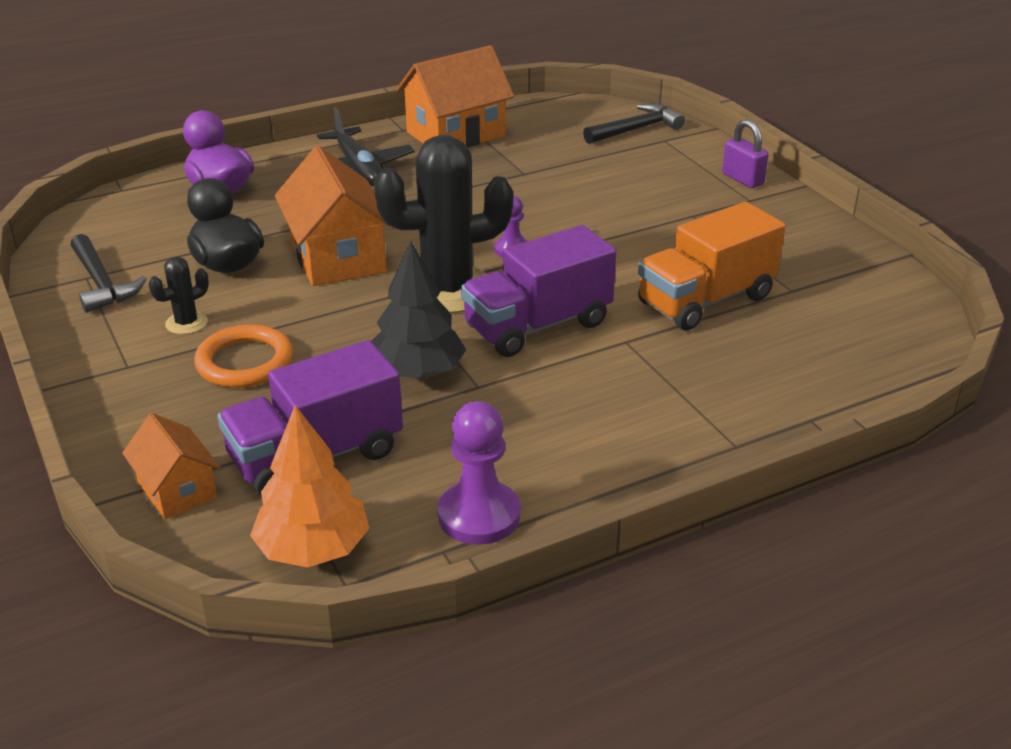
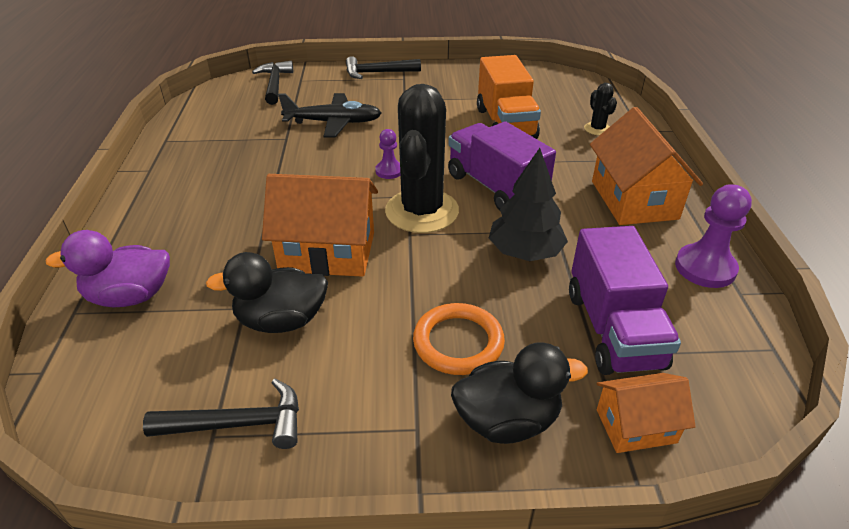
camera: 65 degrees left, 5 degrees up
(155, 411) = (507, 420): none -> black duck
(186, 323) = (367, 369): black cactus -> black cactus (597, 129)
(313, 549) = (730, 357): orange tree -> none
(358, 169) = (189, 207): black plane -> black plane (333, 123)
(456, 134) = (190, 149): orange house -> orange house (634, 200)
(537, 326) = (495, 187): purple truck -> purple truck turned 150 degrees clockwise
(742, 179) = (377, 73): purple padlock -> black hammer

